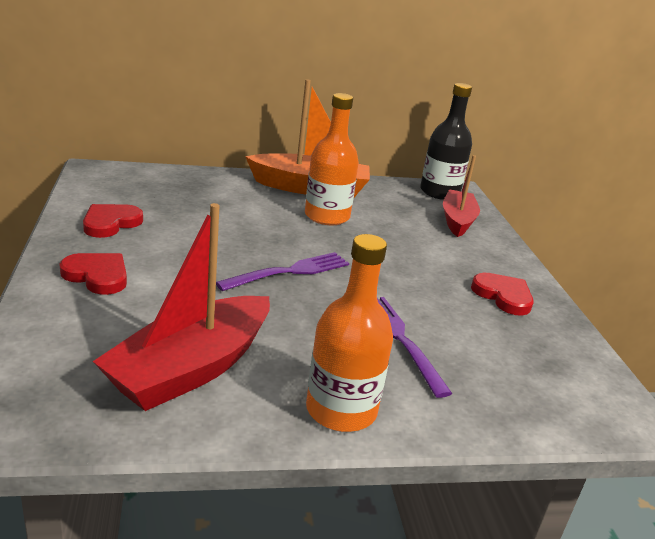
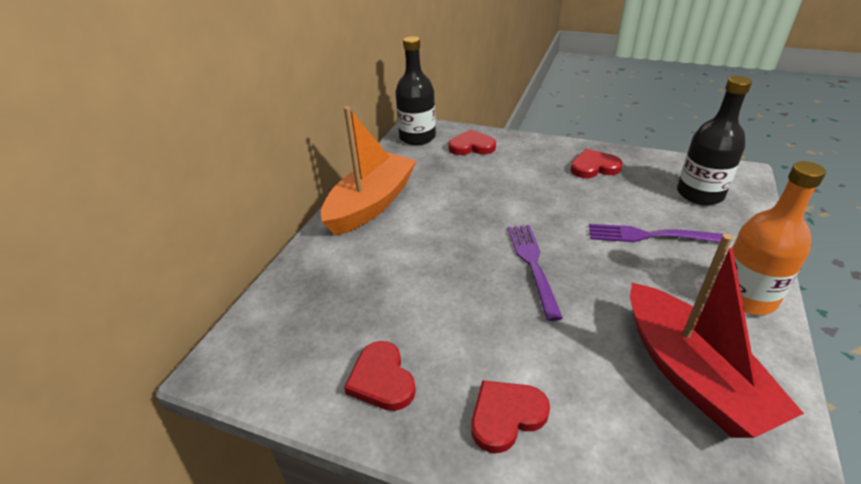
camera: 55 degrees left, 10 degrees up
(327, 216) = (434, 211): orange bottle -> none
(457, 221) = (472, 146): red boat -> red heart
(531, 378) = (699, 194): none -> black bottle

